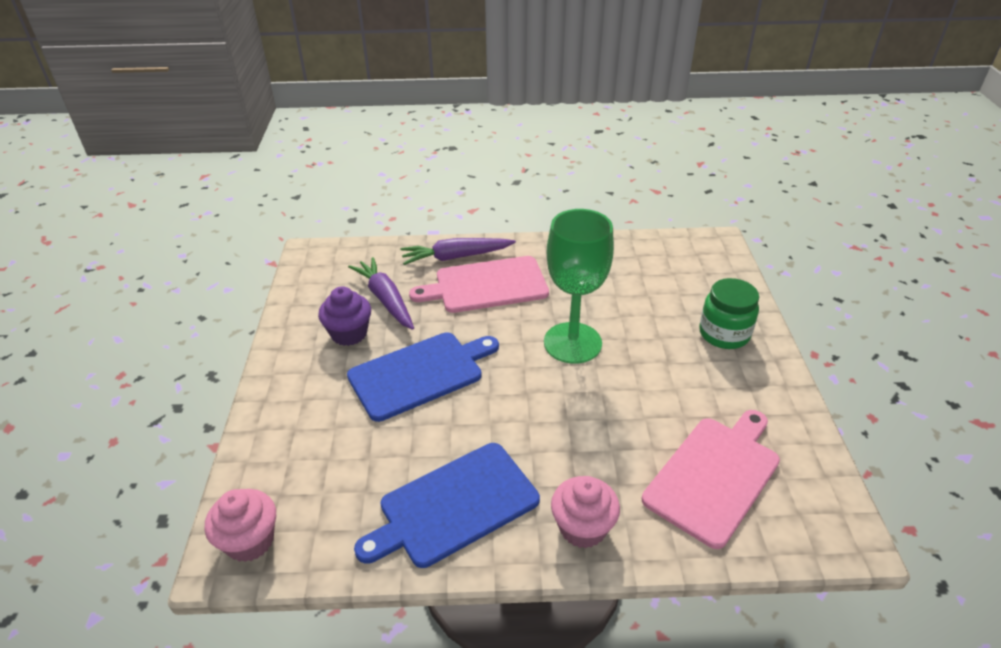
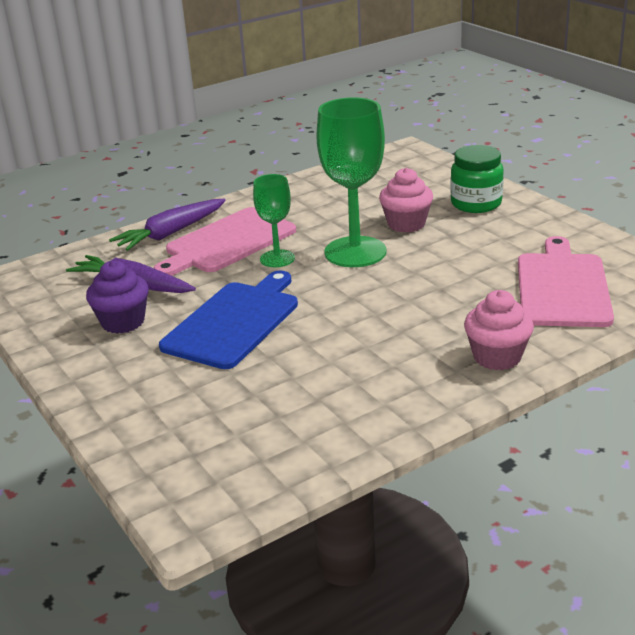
camera: 30 degrees left, 10 degrees down
(250, 541) = (202, 496): pink cupcake -> pink cupcake (406, 224)
(454, 506) = (373, 390): blue cutting board -> none
(507, 321) = (277, 258): none -> green goblet

